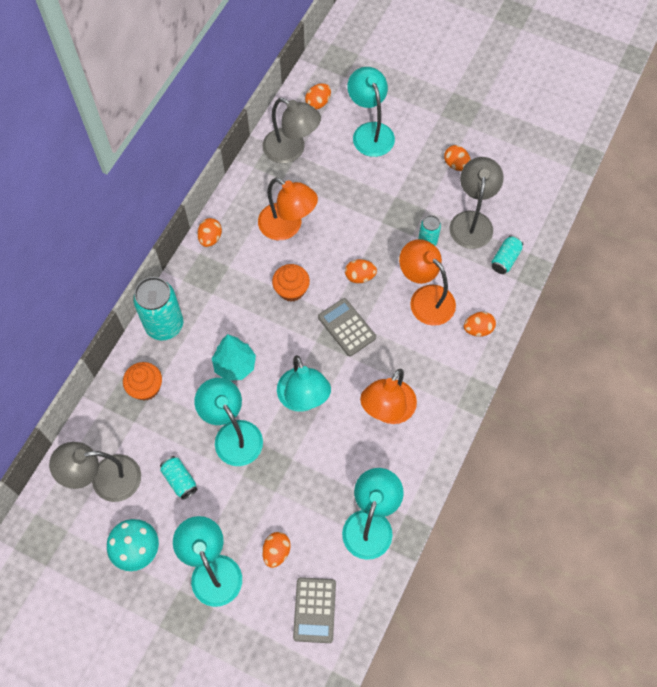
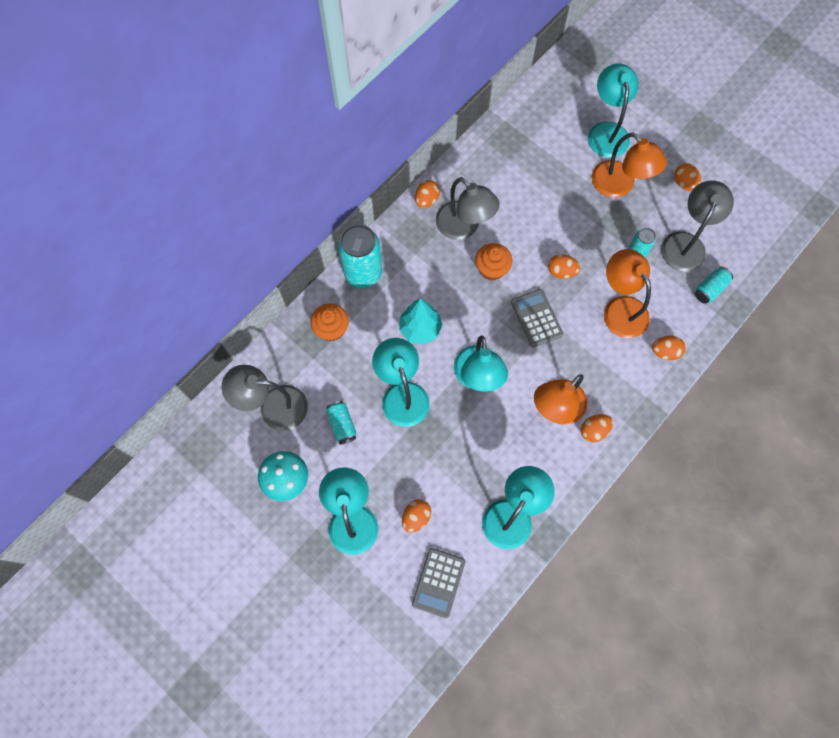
camera: 15 degrees right, 5 degrees up
(287, 227) = (503, 206): orange lamp -> orange lamp (619, 186)
(291, 150) = (525, 132): grey lamp -> grey lamp (464, 227)
(318, 103) = (562, 91): orange egg -> orange egg (594, 430)

